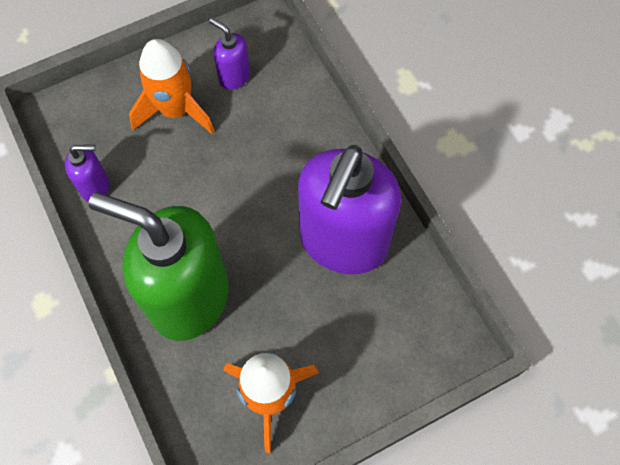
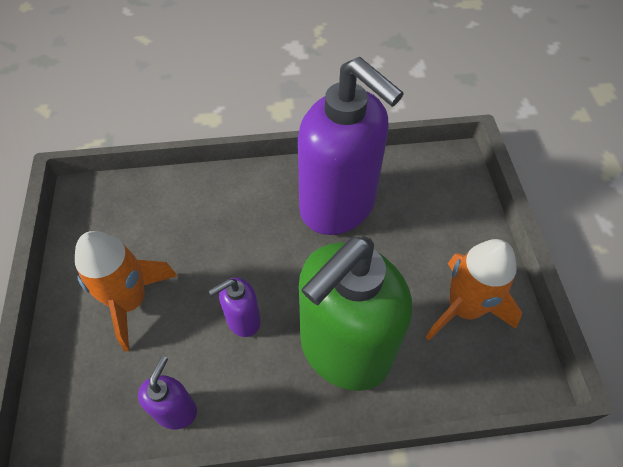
camera: 70 degrees left, 10 degrees down
(234, 76) = (125, 237): purple soap dispenser -> purple soap dispenser (243, 320)

